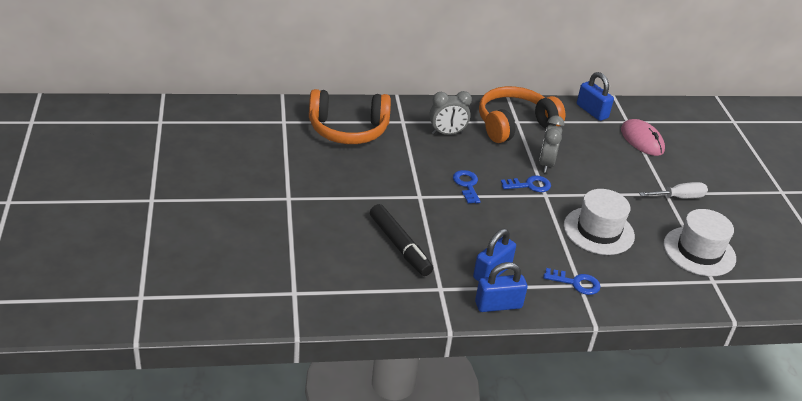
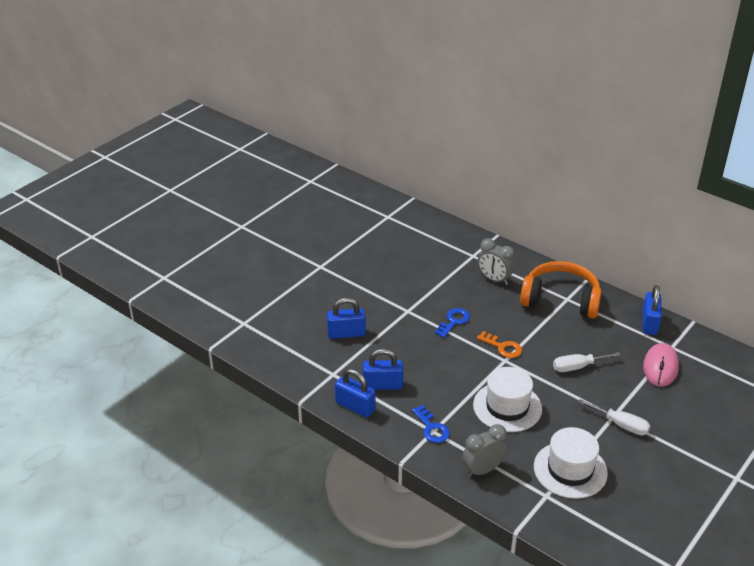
camera: 50 degrees right, 0 degrees up
(348, 129) = (424, 242): orange headphones -> none
(400, 246) = (346, 333): black marker -> blue padlock
(529, 185) = (502, 347): blue key -> orange key
(546, 164) = (541, 340): grey clock -> grey clock (483, 470)
(596, 171) = (577, 367): none -> white screwdriver

